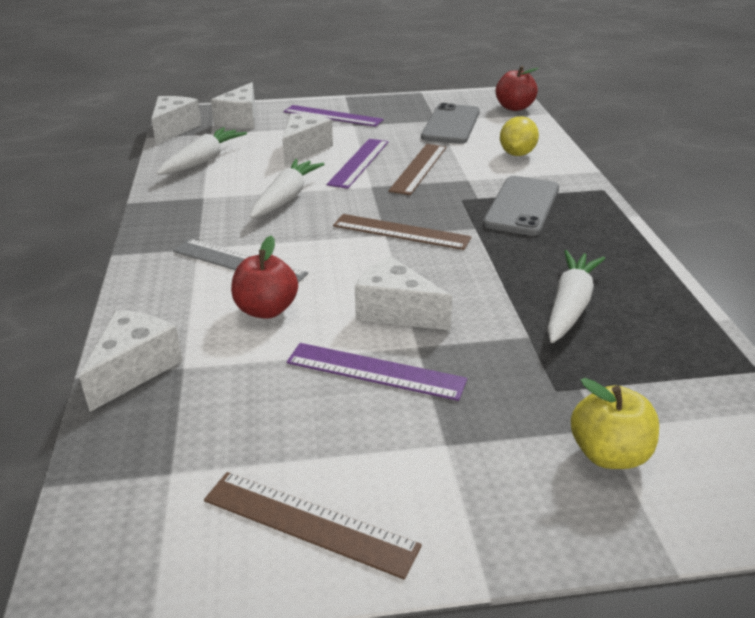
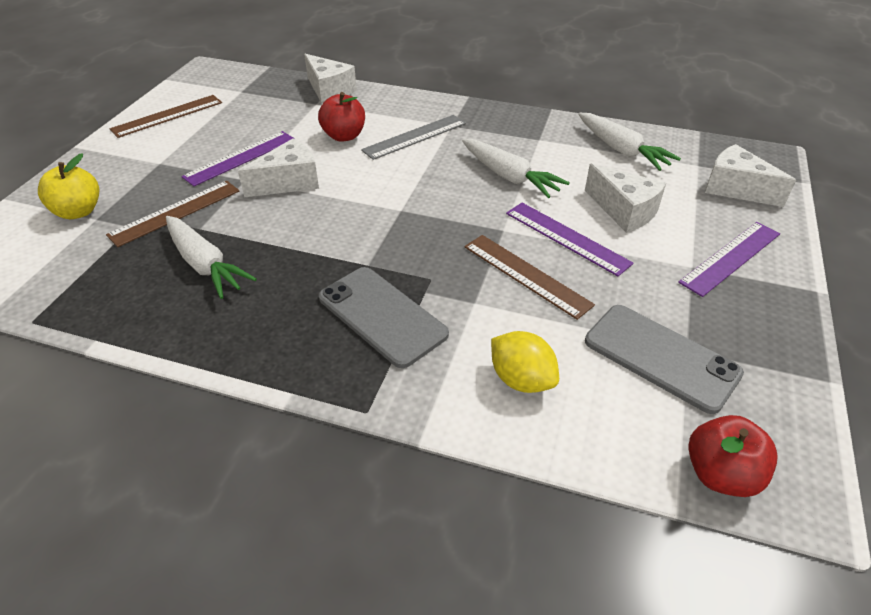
camera: 115 degrees right, 10 degrees up
(174, 129) = (717, 146): white cheese -> none
(401, 232) = (396, 219): brown ruler -> brown ruler (175, 212)

